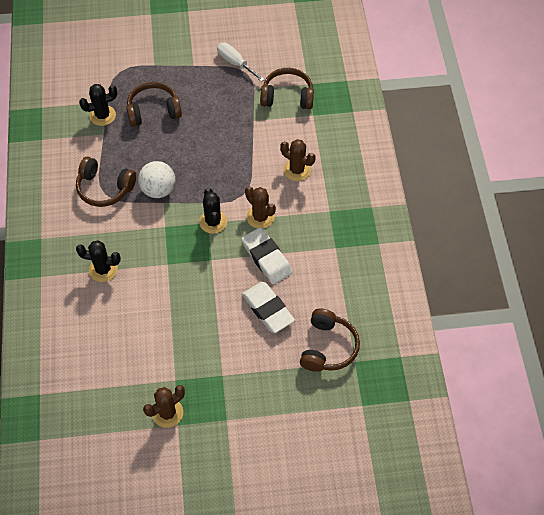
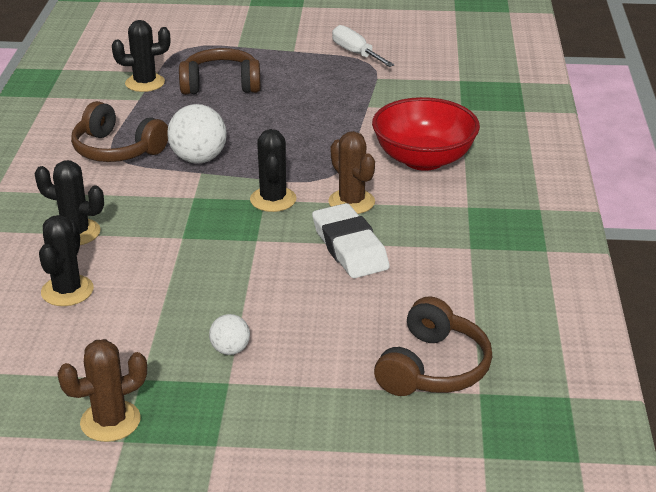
camera: 10 degrees right, 25 degrees down
(114, 319) = (67, 291): none -> black cactus
(217, 351) = (230, 350): none -> white ball
(268, 309) = (335, 308): white eraser -> none
(287, 96) = (426, 88): brown headphones -> none
(297, 170) = (423, 159): brown cactus -> red bowl

